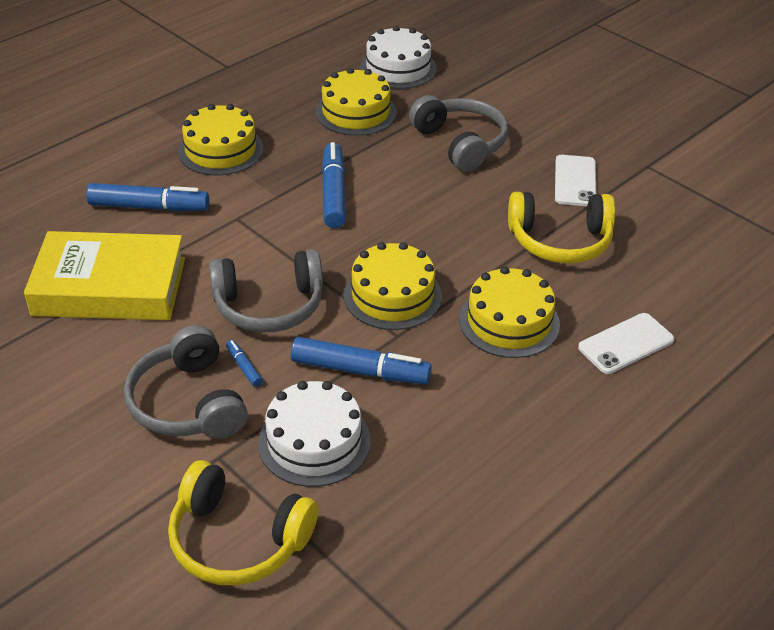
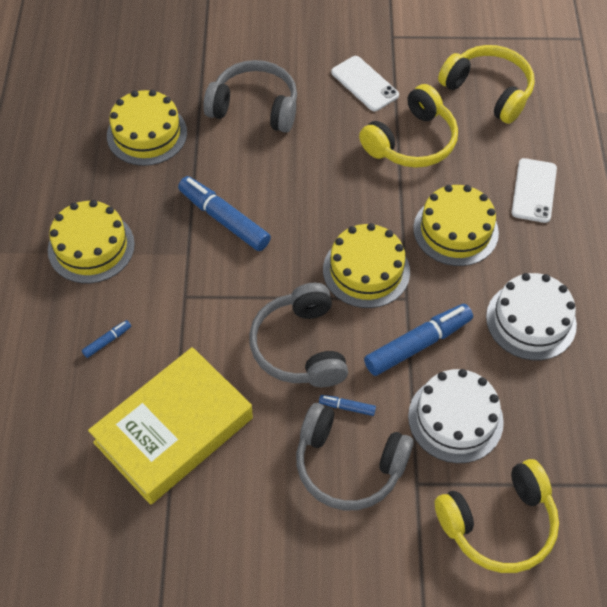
camera: 45 degrees left, 15 degrees up
(148, 207) = (107, 341): blue marker -> blue marker, size x0.45
(269, 305) = (300, 347): grey headphones -> grey headphones turned 135 degrees clockwise
(398, 68) = (125, 68): white cake -> white cake (531, 320)
(685, 251) = (488, 91): none -> yellow headphones

